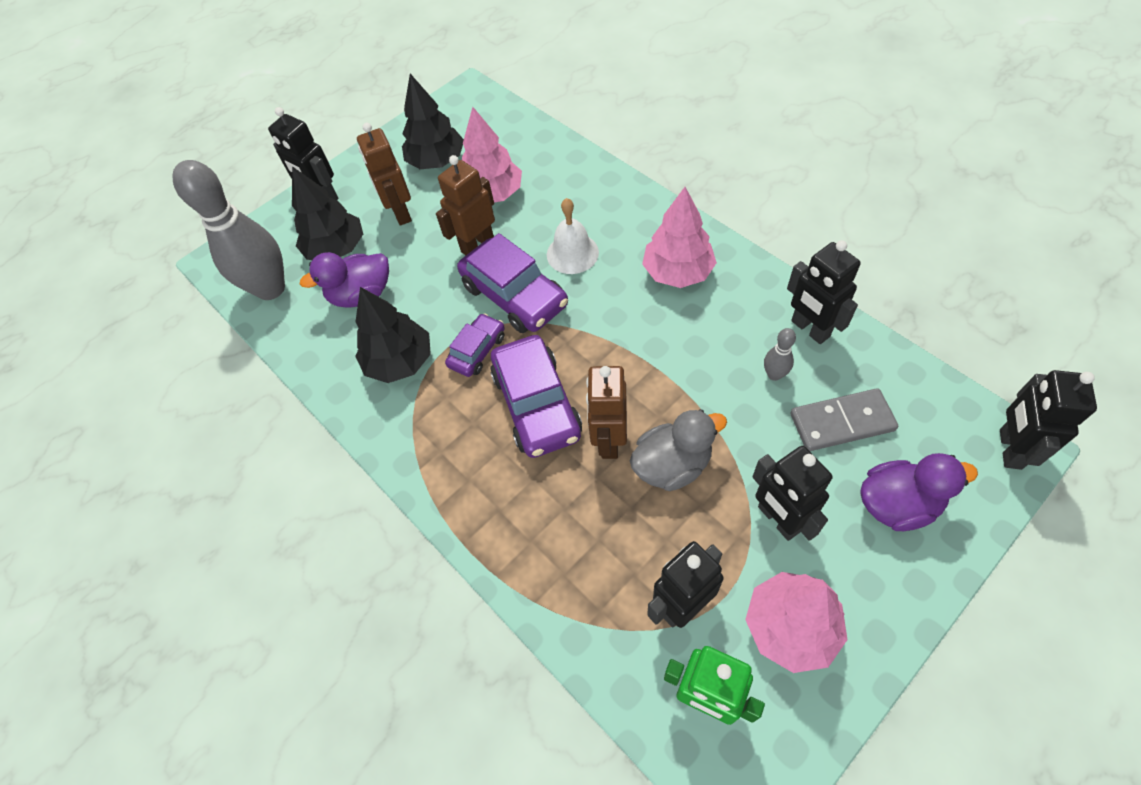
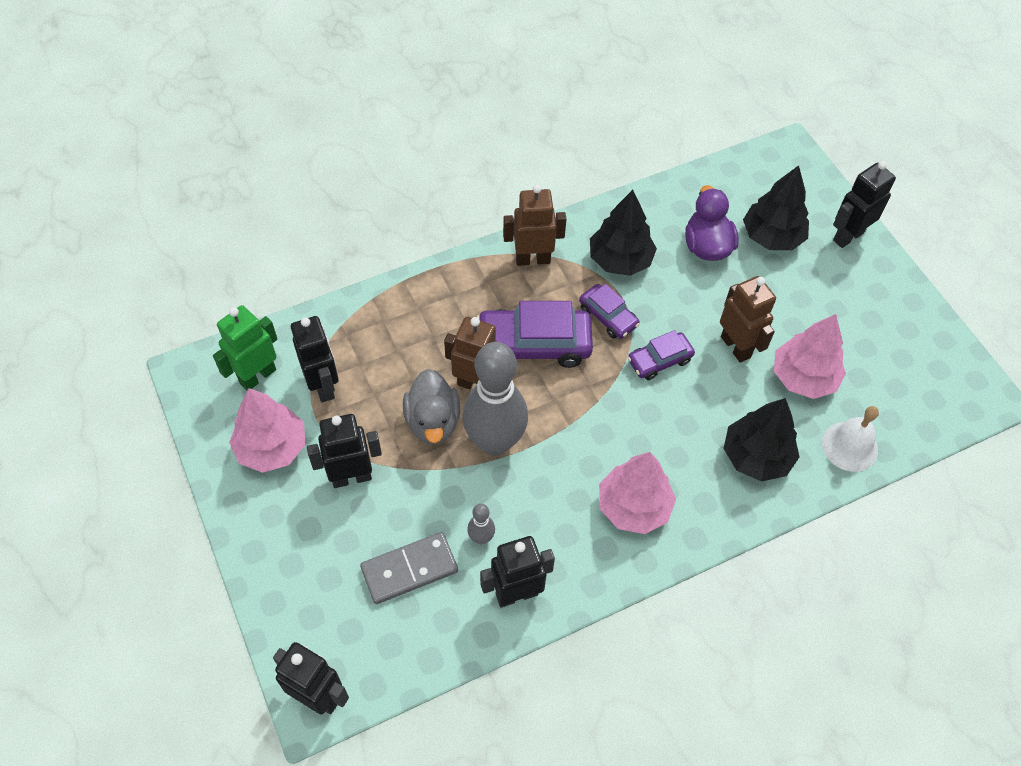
camera: 100 degrees right, 0 degrees up
(271, 288) = (740, 184): grey bowling pin -> grey bowling pin (495, 441)
(400, 213) = (803, 294): brown robot -> brown robot (532, 259)
(437, 161) = (871, 340): black tree -> black tree (756, 456)
(514, 295) = (659, 360): purple car -> purple car, size x0.57
(572, 253) = (694, 423): white bell -> white bell (849, 446)
(842, 422) = (409, 569): grey domino -> grey domino turned 60 degrees clockwise
(897, 504) = (319, 572): purple duck -> none

